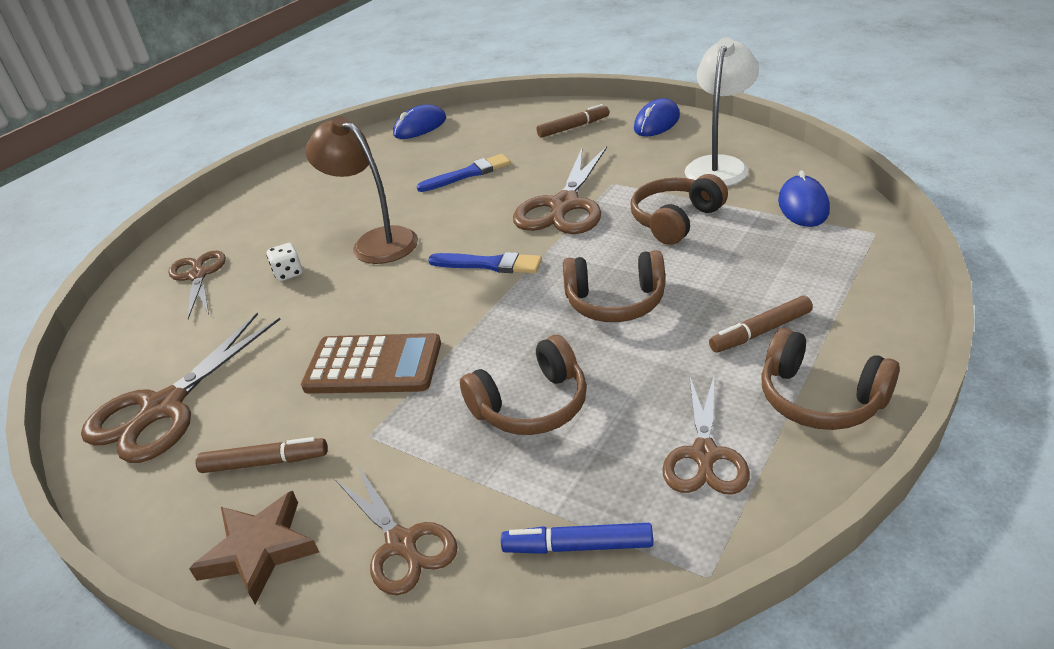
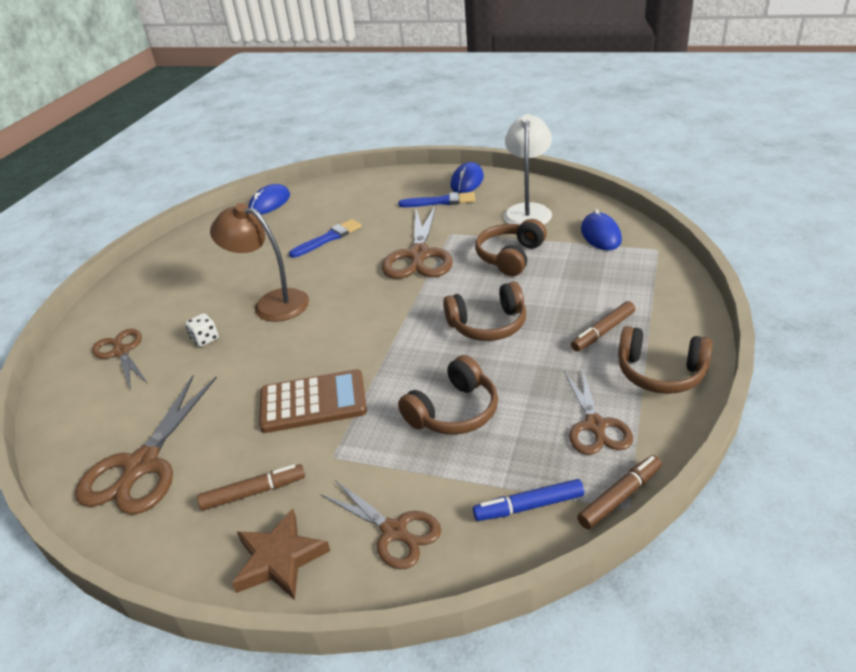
camera: 15 degrees left, 0 degrees up
(489, 264) = (376, 309): blue brush -> blue brush (441, 201)
(573, 127) = (401, 191): brown marker -> brown marker (620, 497)

